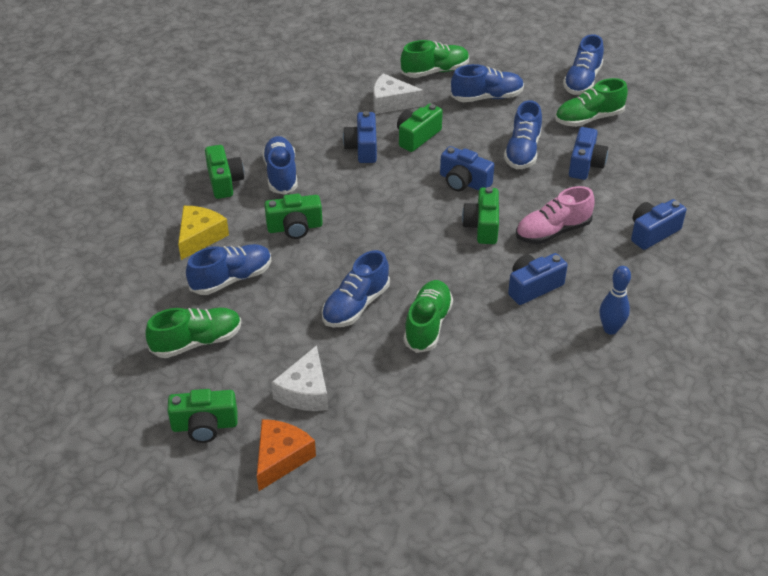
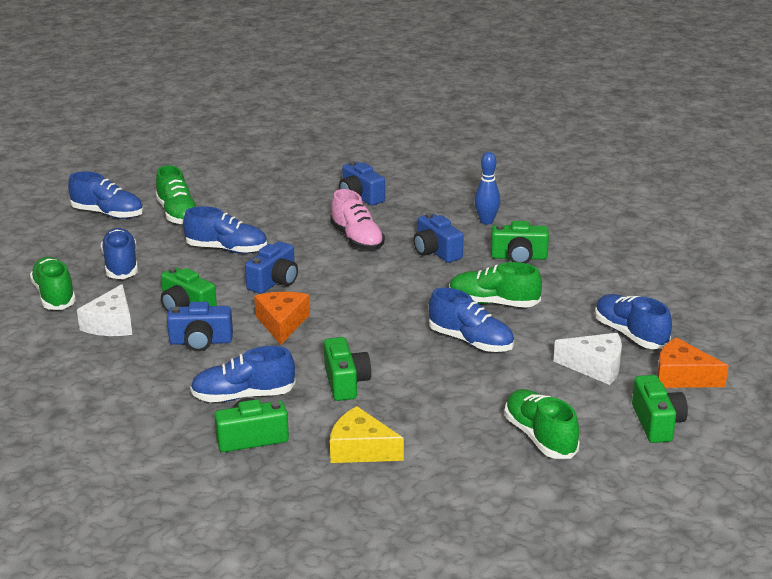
camera: 90 degrees left, 15 degrees down
(231, 279) = (435, 421): blue shoe -> blue shoe (630, 334)
(391, 189) = (282, 323): none -> orange cheese
(482, 226) = (348, 273): green camera -> green camera (519, 257)
(585, 164) = (255, 220): blue camera -> none

